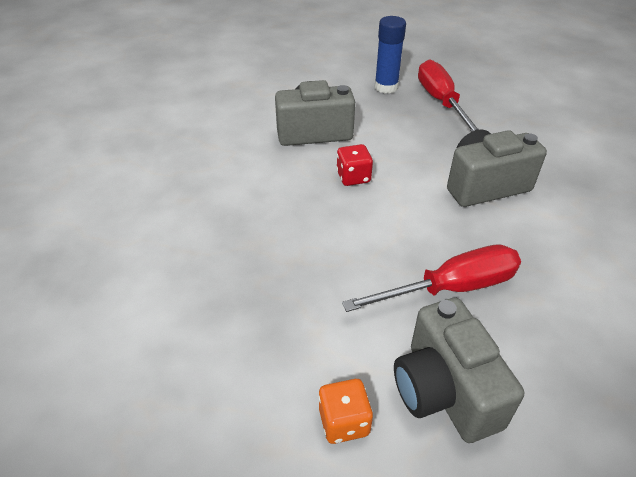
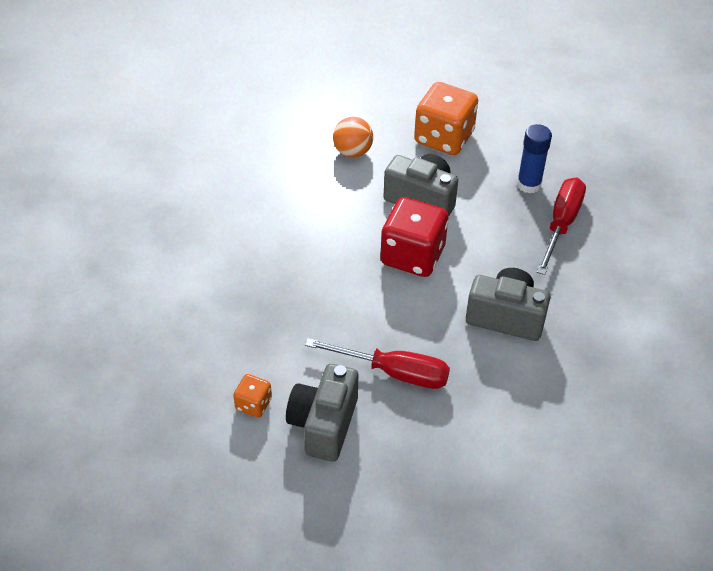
camera: 35 degrees right, 5 degrees up
(214, 123) = (352, 151): none -> orange ball
(285, 84) = (444, 138): none -> orange dice
(353, 177) = (412, 256): red dice -> red dice, size x2.04

